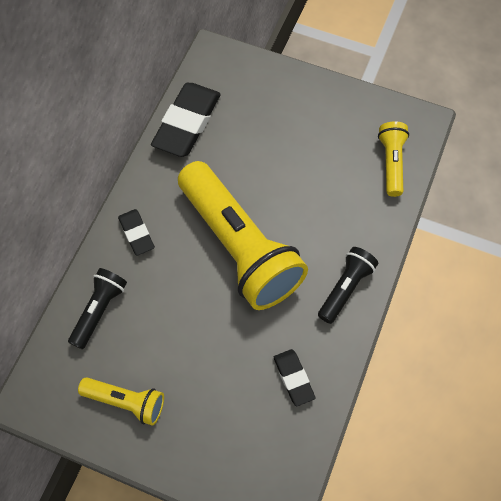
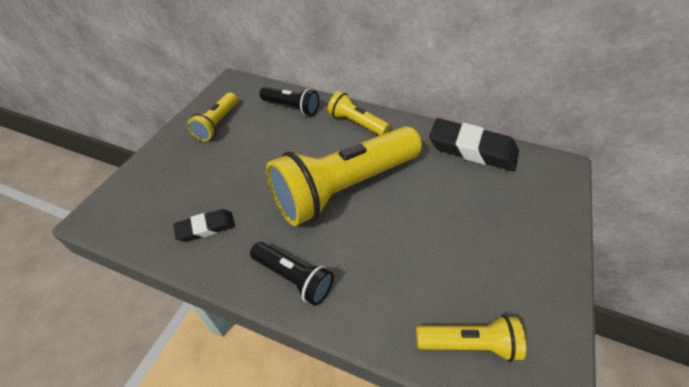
camera: 90 degrees right, 15 degrees down
(136, 234) = (356, 123): black eraser -> yellow flashlight

